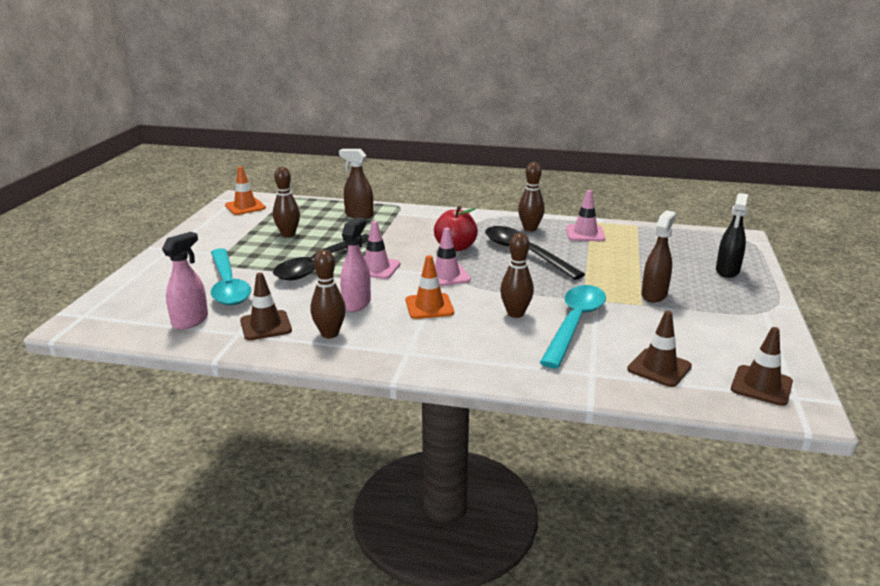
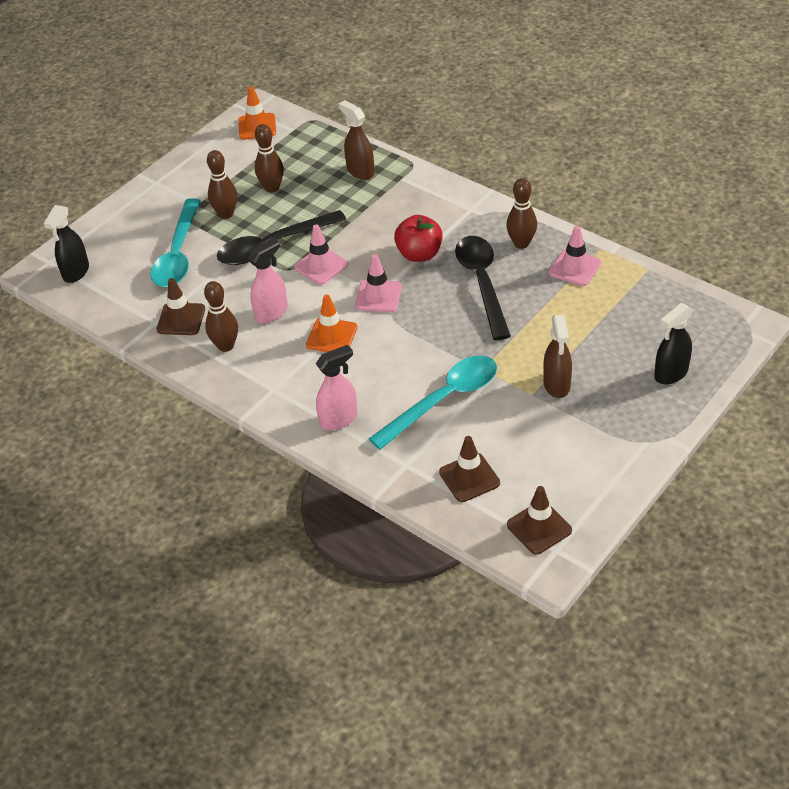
camera: 30 degrees right, 20 degrees up
(120, 317) = (76, 272): none -> black spray bottle
(190, 321) = (126, 295): pink spray bottle -> pink spray bottle (339, 419)
(515, 314) = (401, 370): brown bowling pin -> brown bowling pin (226, 214)
(654, 295) = (557, 385): brown spray bottle -> brown spray bottle turned 120 degrees clockwise

